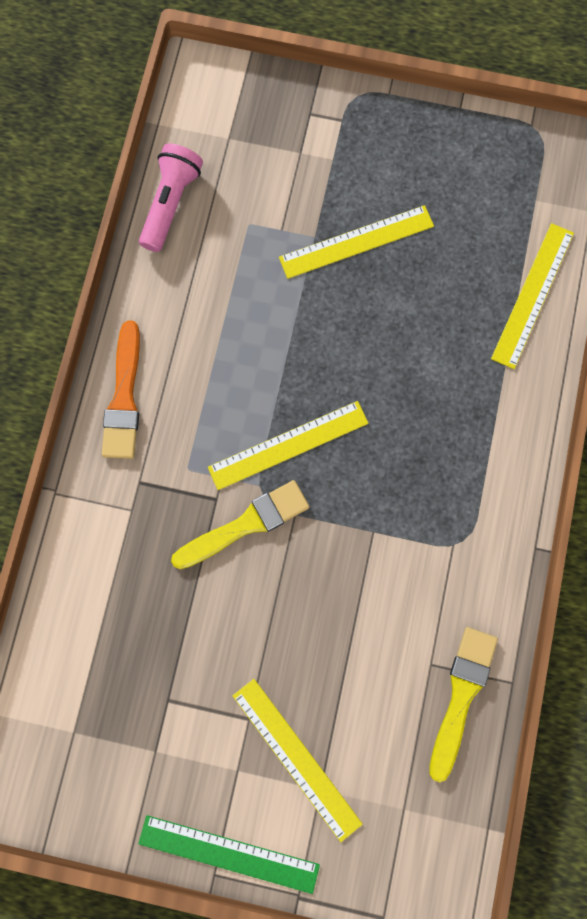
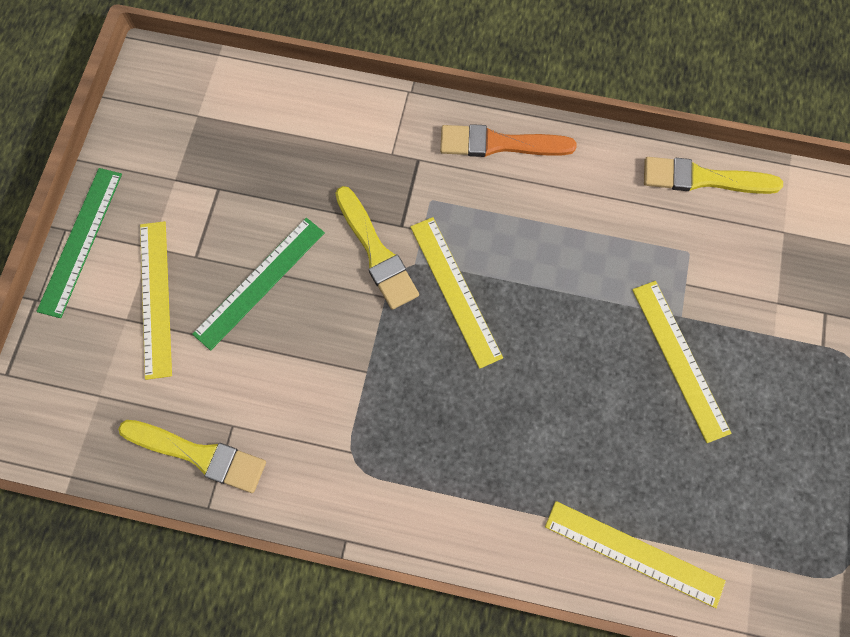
camera: 90 degrees right, 5 degrees down
(170, 204) = (703, 178): pink flashlight -> yellow brush
(279, 646) = (260, 282): none -> green ruler
(296, 758) = (155, 298): yellow ruler -> yellow ruler turned 60 degrees counterclockwise

